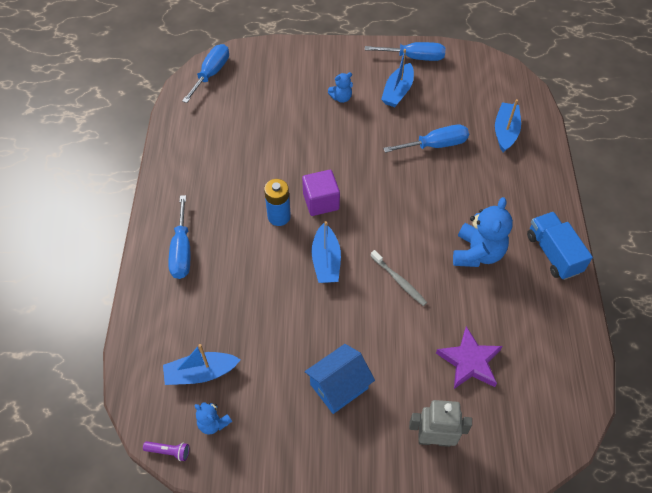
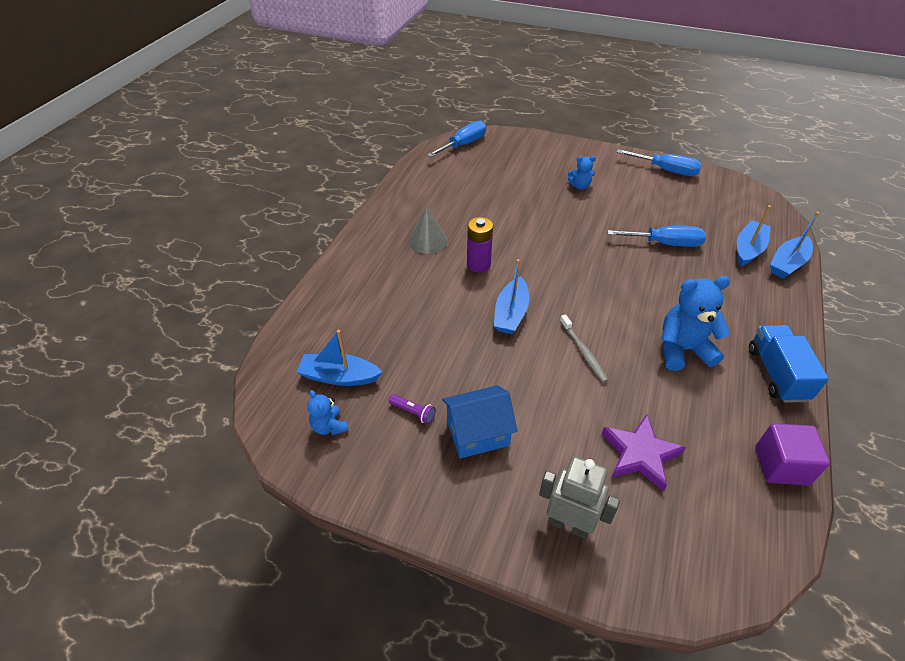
camera: 20 degrees right, 10 degrees down
(169, 451) = (272, 439): purple flashlight -> purple flashlight (413, 412)
(182, 251) = (372, 269): blue screwdriver -> none
(222, 203) = (428, 241): none -> grey cone
(279, 216) = (478, 264): blue battery -> purple battery
(321, 202) = (526, 262): purple cube -> purple cube (781, 465)
(397, 91) = (639, 193): blue boat -> blue boat (787, 263)
(477, 253) = (683, 350): blue teddy bear -> blue teddy bear turned 135 degrees counterclockwise

